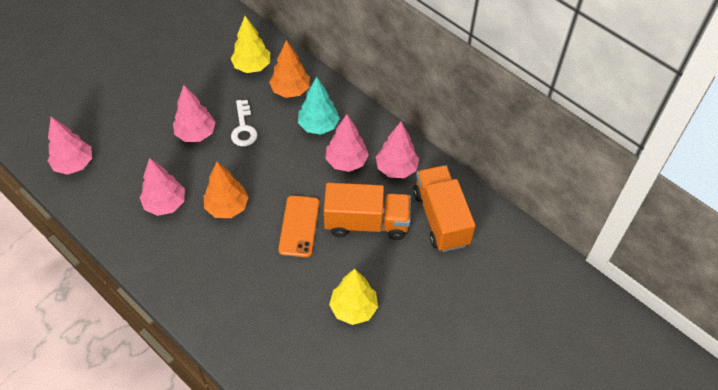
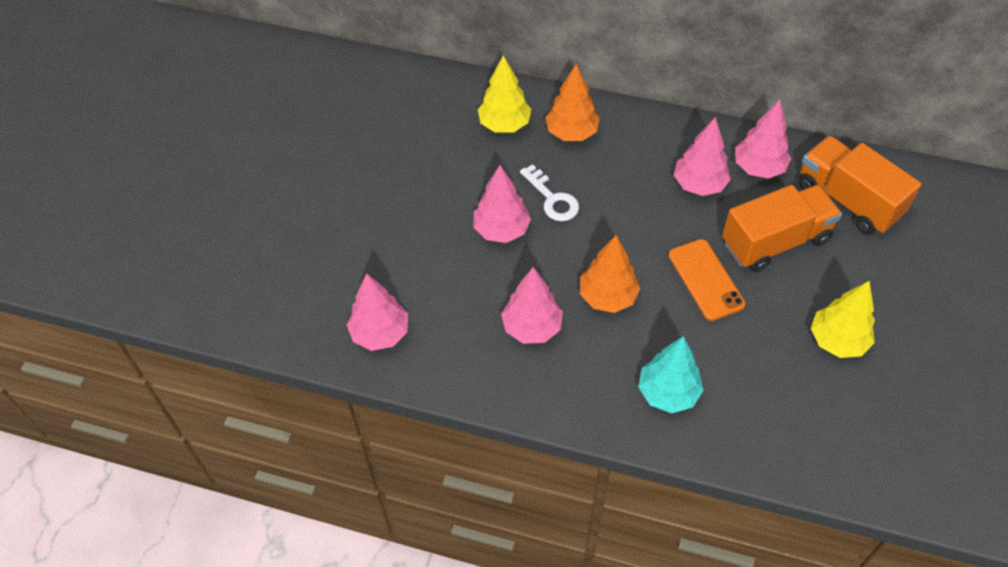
camera: 25 degrees left, 0 degrees up
(318, 126) = (636, 159): turquoise tree -> turquoise tree (668, 393)

